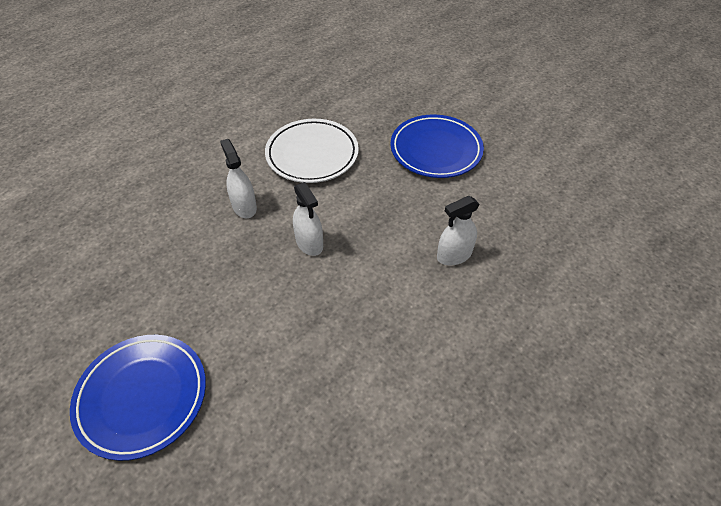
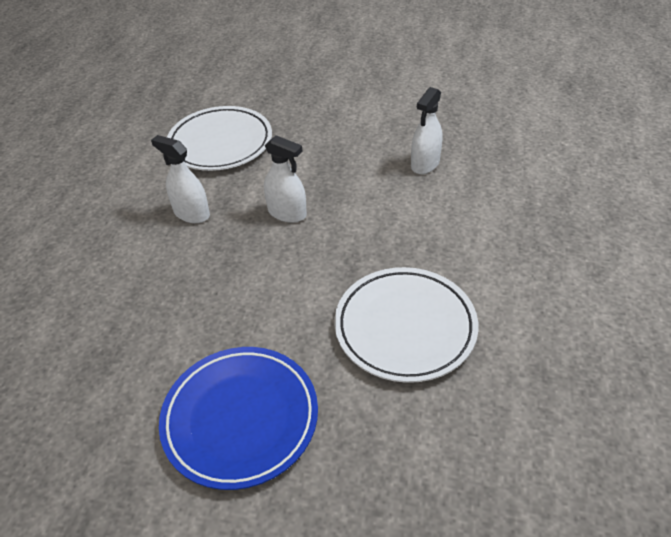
camera: 30 degrees left, 5 degrees down
(311, 397) = (405, 327): none -> white plate
(436, 150) = (335, 94): blue plate -> none

